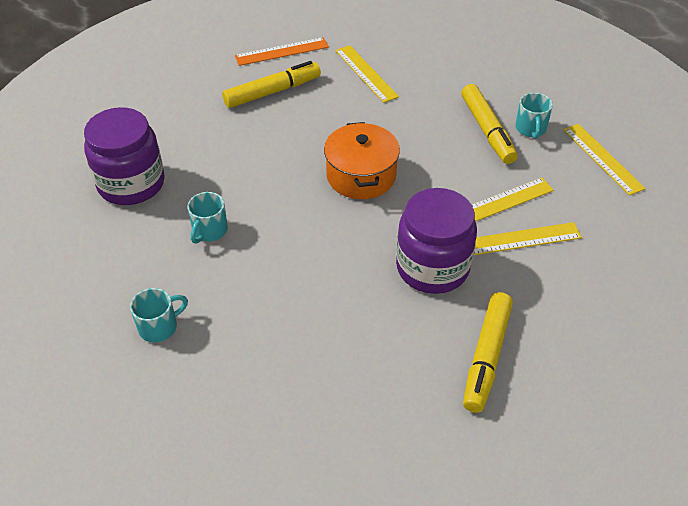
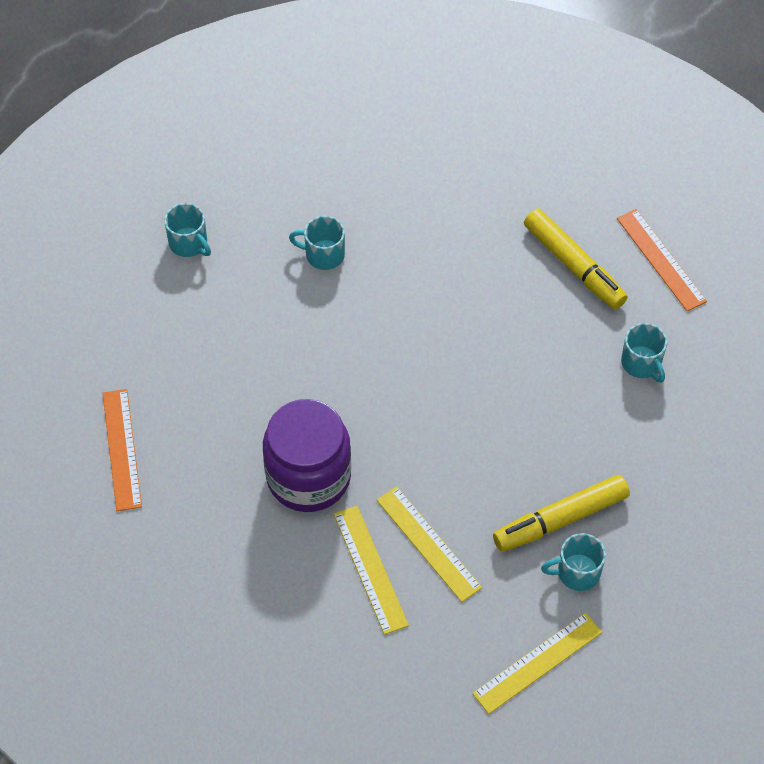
camera: 80 degrees right, 10 degrees up
(131, 184) = (379, 166): purple jar -> none
(361, 175) = (441, 386): orange pot -> none
(366, 73) = (642, 363): yellow ruler -> turquoise mug
(382, 405) = (122, 449): none -> orange ruler
(486, 357) = (193, 539): yellow marker -> none

